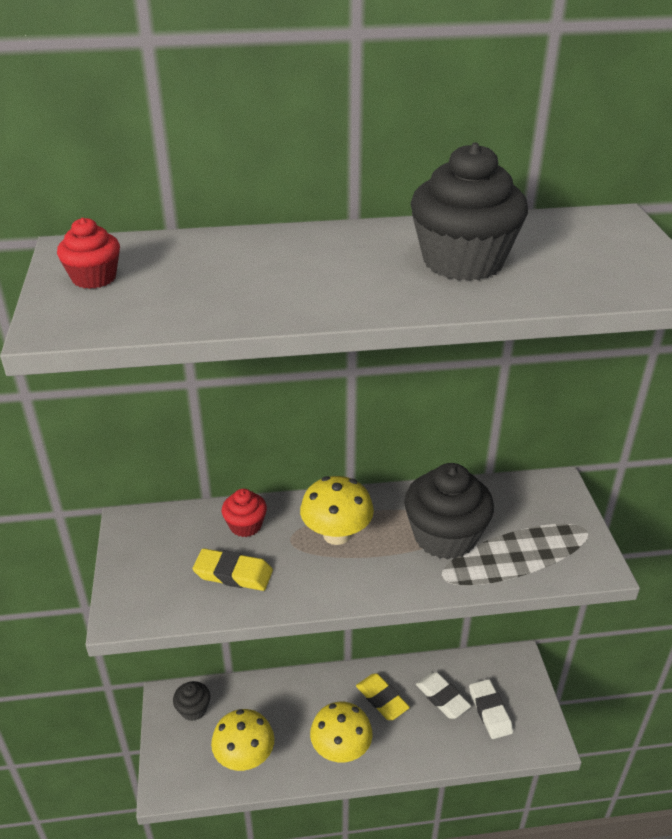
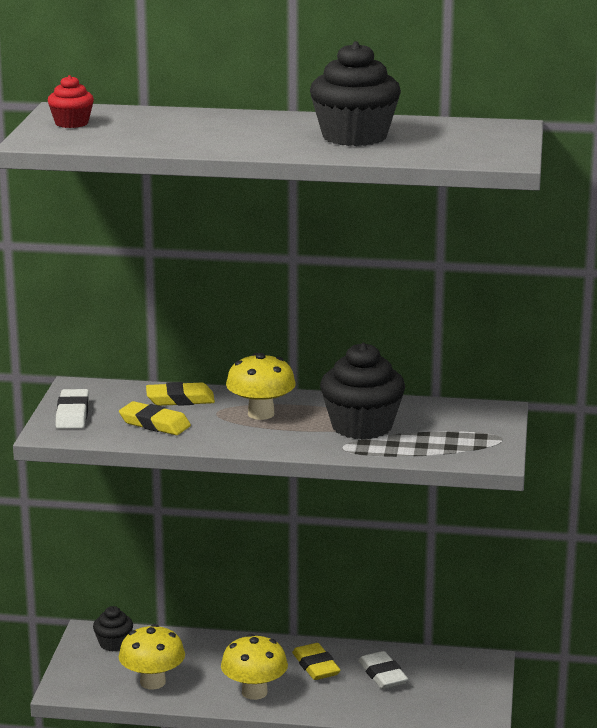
camera: 15 degrees right, 15 degrees down
(245, 525) = (180, 399): red cupcake -> yellow eraser
(490, 711) = (430, 691): white eraser -> white eraser (72, 414)

